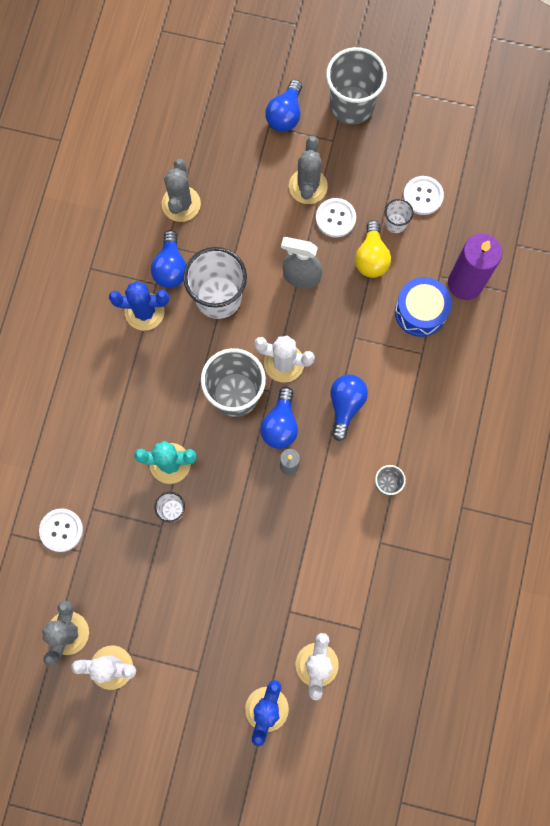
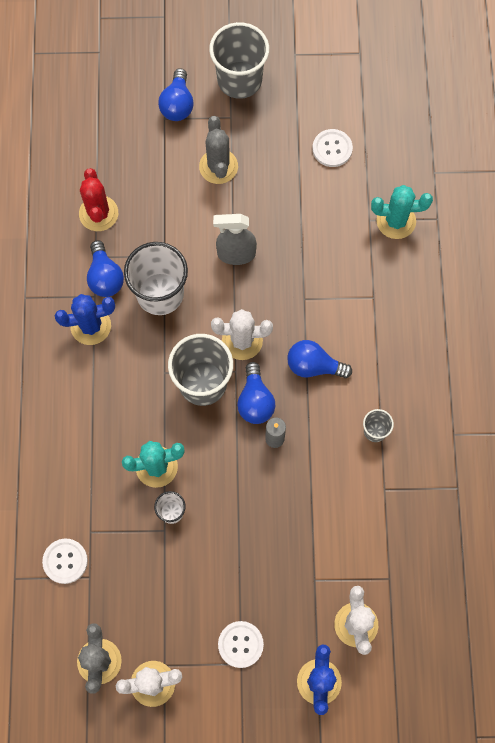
camera: 15 degrees left, 5 degrees down
(181, 204) = (98, 213): grey cactus -> red cactus
(335, 218) = (254, 190): white button -> white button (240, 644)
(345, 405) = (313, 366): blue light bulb -> blue light bulb turned 75 degrees counterclockwise
(371, 257) = (299, 219): yellow light bulb -> none
(395, 223) = (313, 181): white cup -> none
(420, 311) = (360, 258): blue drum -> none
(465, 283) = (396, 221): purple candle -> turquoise cactus

